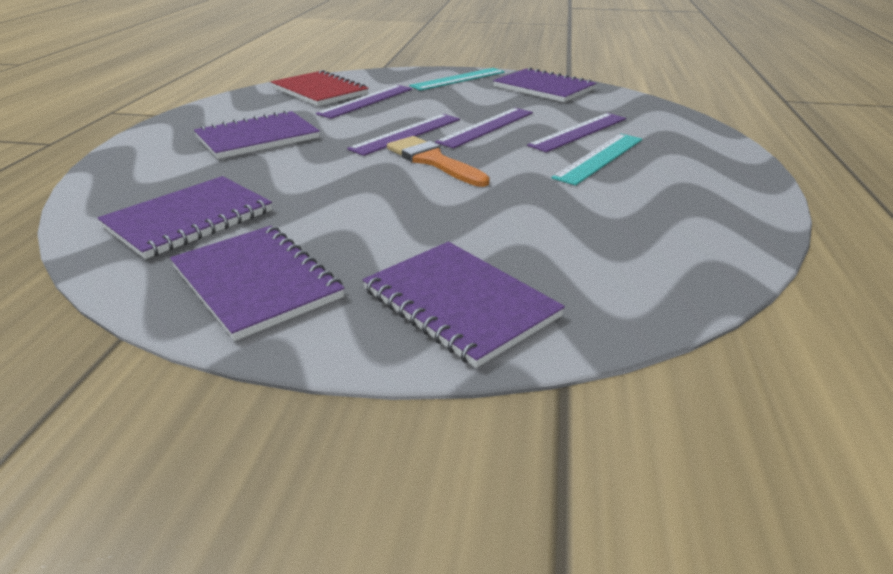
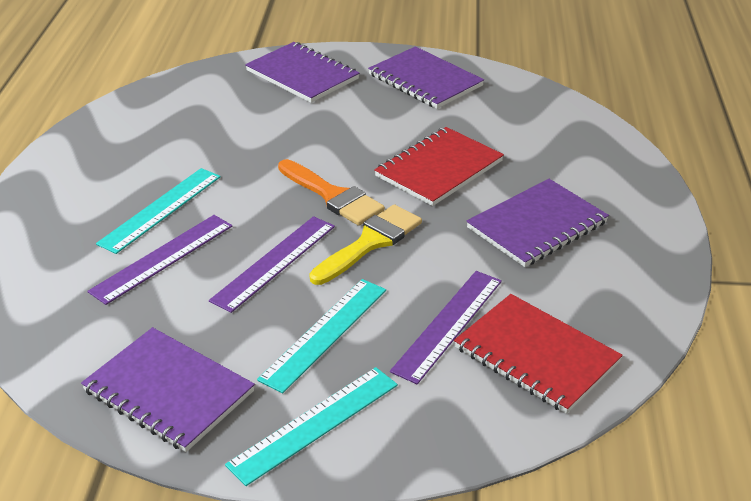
camera: 175 degrees right, 5 degrees up
(189, 219) = (508, 120): purple notebook -> none
(315, 176) = (439, 169): none -> red notebook
(406, 134) = (370, 242): purple ruler -> yellow brush
(450, 101) = (324, 333): none -> turquoise ruler

